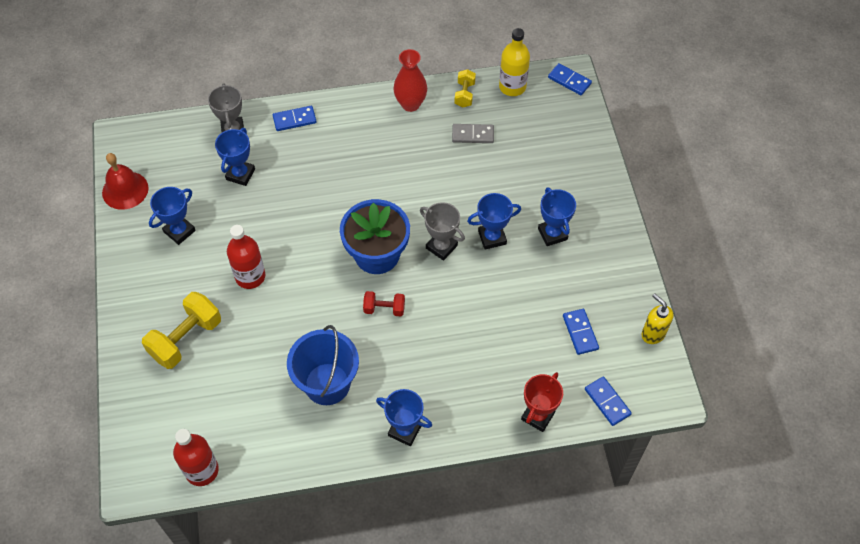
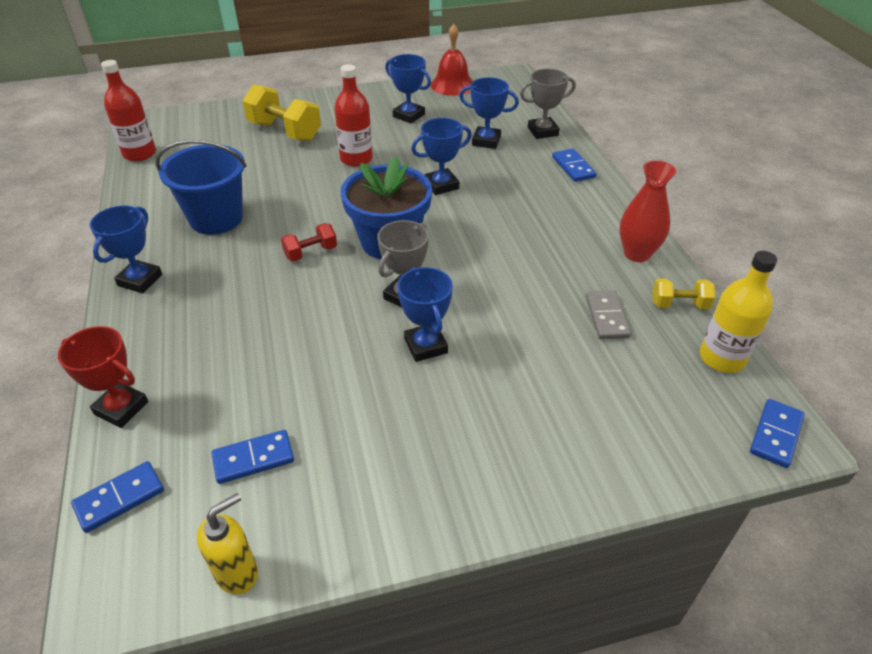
camera: 85 degrees right, 15 degrees down
(384, 309) = (311, 253): red dumbbell -> red dumbbell turned 60 degrees clockwise
(552, 234) = (440, 418): blue trophy -> blue trophy (441, 185)

